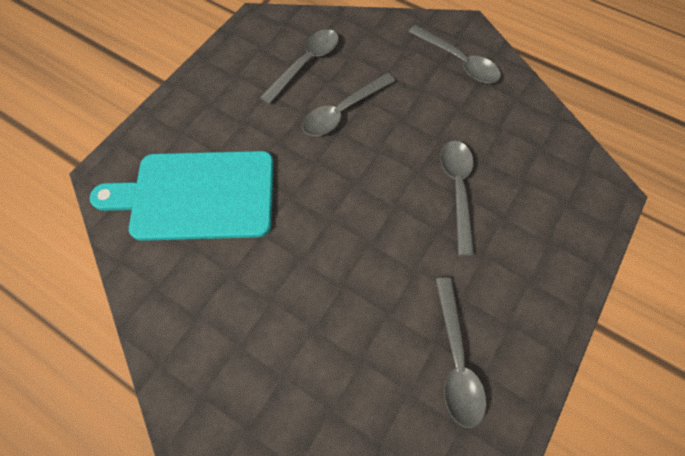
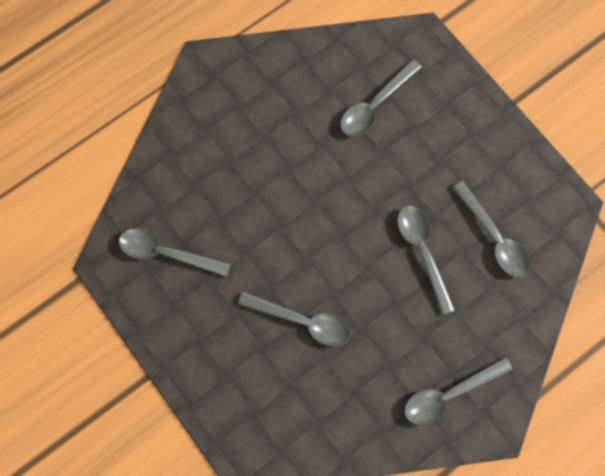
camera: 110 degrees right, 10 degrees up
(197, 195) = (375, 105): turquoise cutting board -> grey spoon

